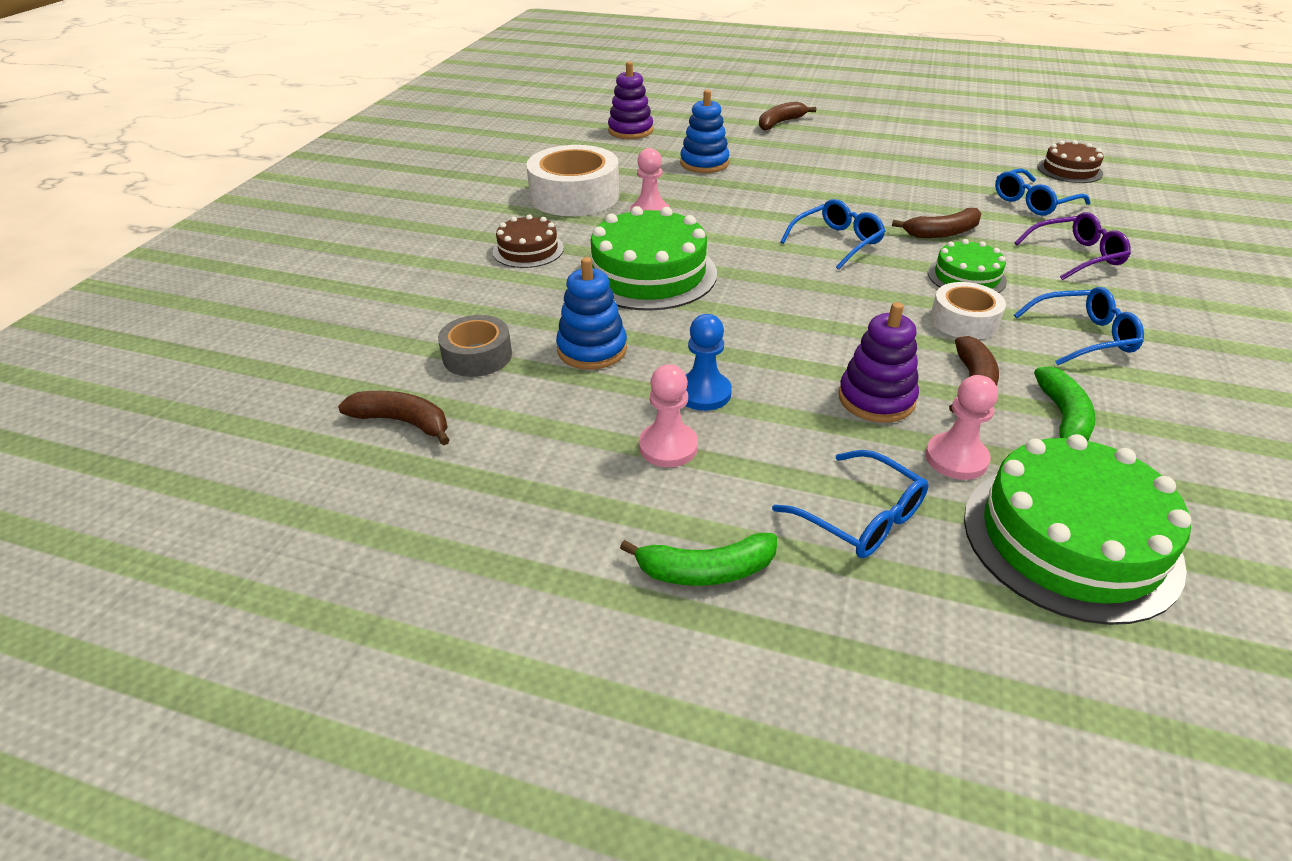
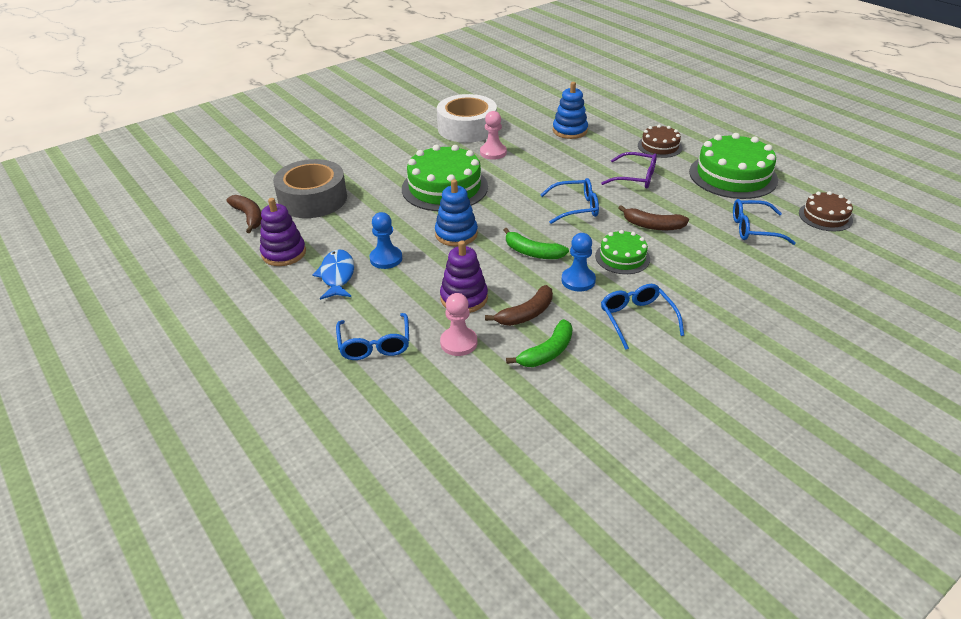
camera: 35 degrees right, 0 degrees up
(477, 356) = (313, 199): grey tape -> grey tape, size x1.75
(528, 250) = (403, 152): brown cake -> brown cake (659, 146)
(592, 349) = (365, 216): blue stacking toy -> blue stacking toy (456, 234)
(630, 131) = (555, 95): purple stacking toy -> purple stacking toy (284, 253)
(668, 447) = (337, 275): pink pawn -> blue fish
(705, 570) = (283, 332): green banana -> green banana (532, 252)
(780, 123) = (661, 117): brown banana -> none
(964, 321) = (578, 280): white tape -> blue pawn
(1070, 539) = (454, 402): green cake -> green cake (733, 175)
(1076, 256) = (720, 273): purple glasses -> purple glasses (635, 177)
(1083, 336) = (637, 319): blue glasses -> blue glasses turned 135 degrees counterclockwise

